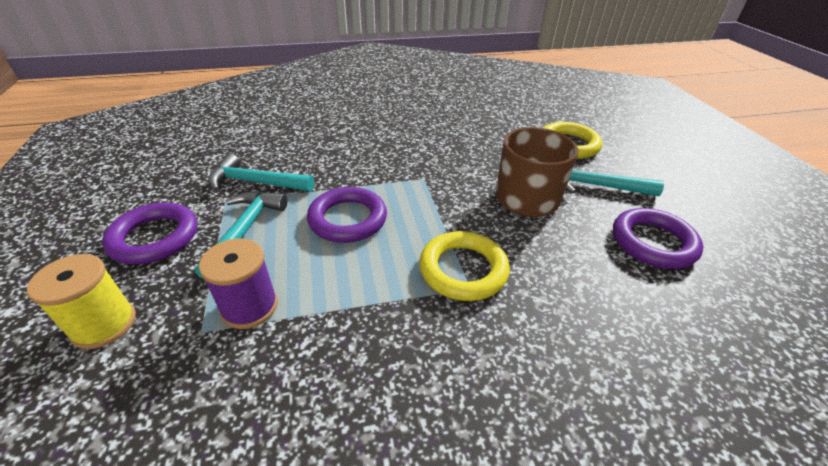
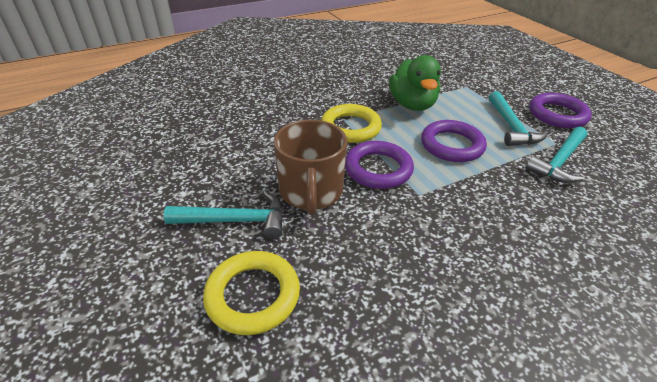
camera: 165 degrees right, 0 degrees up
(104, 325) = (511, 82): yellow spool -> none
(249, 307) = (456, 96): purple spool -> none
(256, 182) = (559, 162): turquoise hammer -> turquoise hammer turned 135 degrees clockwise
(342, 300) = (412, 105): none -> green duck
(653, 242) = (205, 167): purple ring -> purple ring (378, 169)

